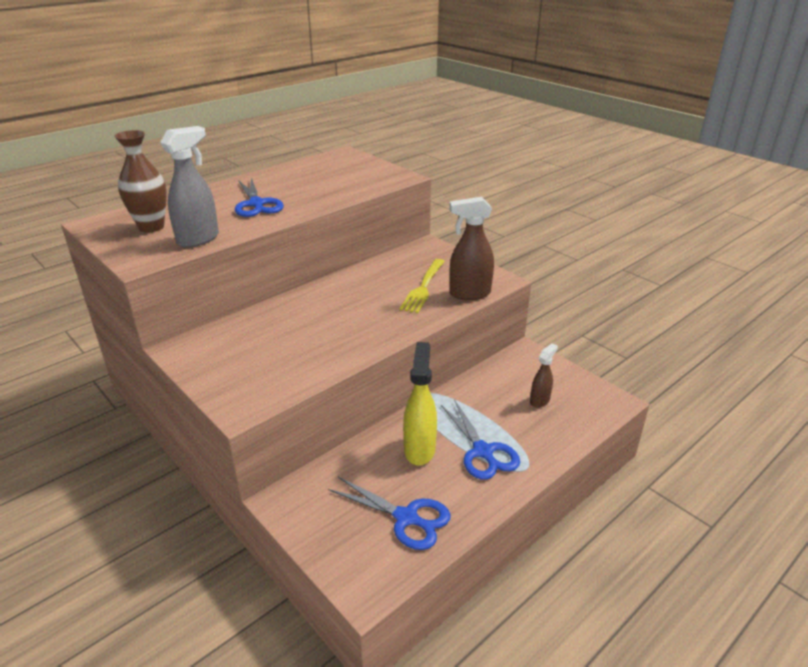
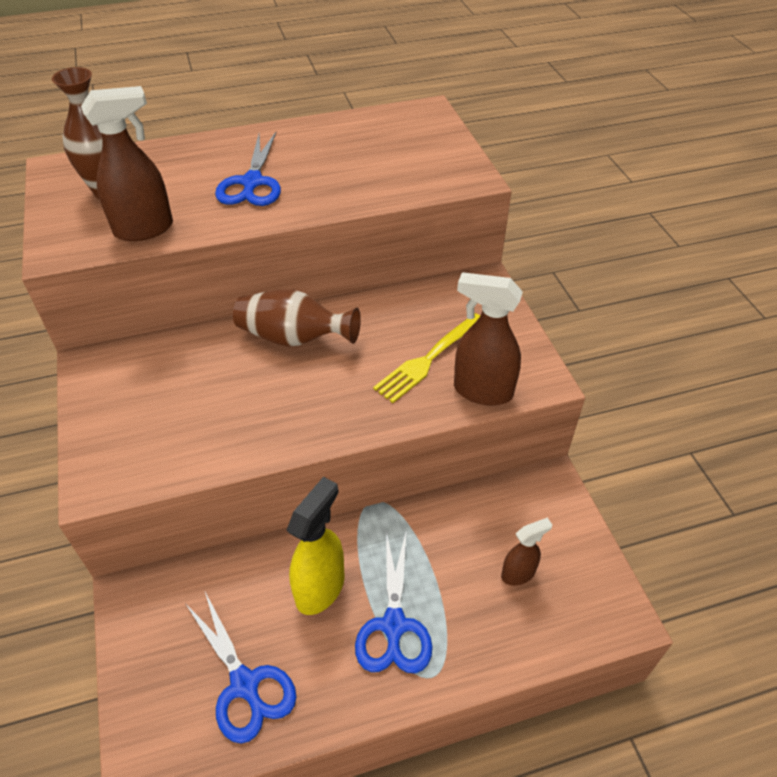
camera: 25 degrees right, 15 degrees up
(198, 239) = (145, 229): grey spray bottle -> brown spray bottle
(323, 299) = (294, 338): none -> brown vase

